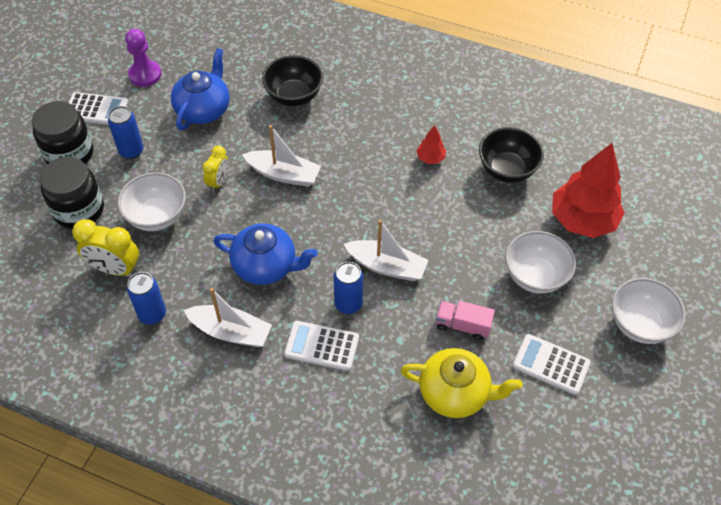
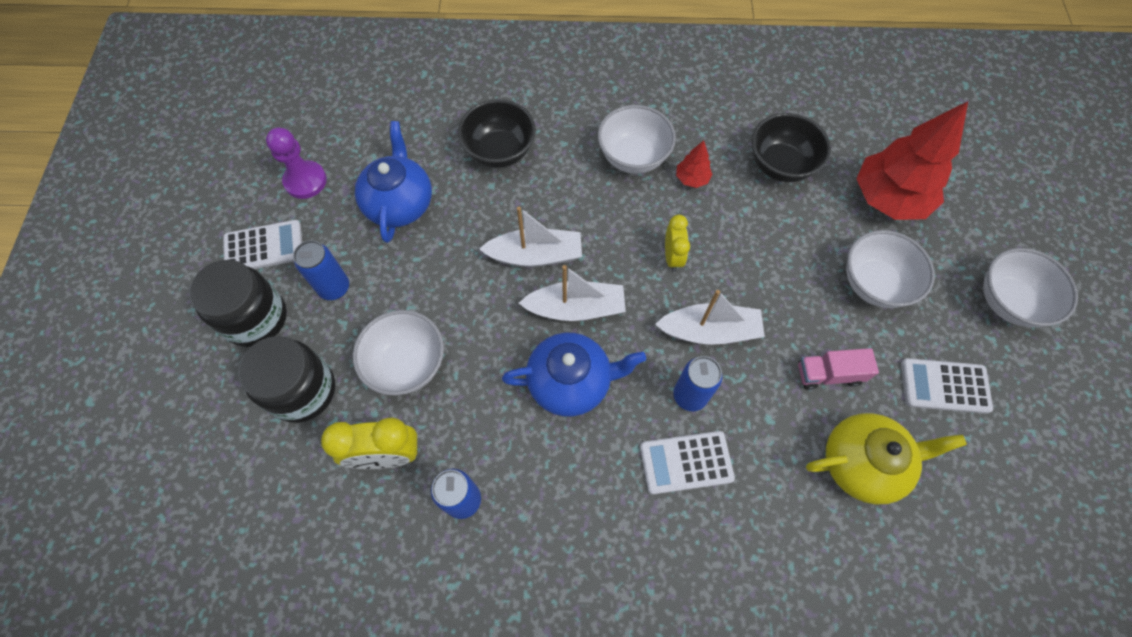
camera: 20 degrees left, 10 degrees up
(218, 182) = (462, 292): yellow clock -> yellow clock (672, 257)
(231, 332) = (570, 486): white boat -> white boat (576, 308)
(393, 129) = (633, 157): none -> white bowl

